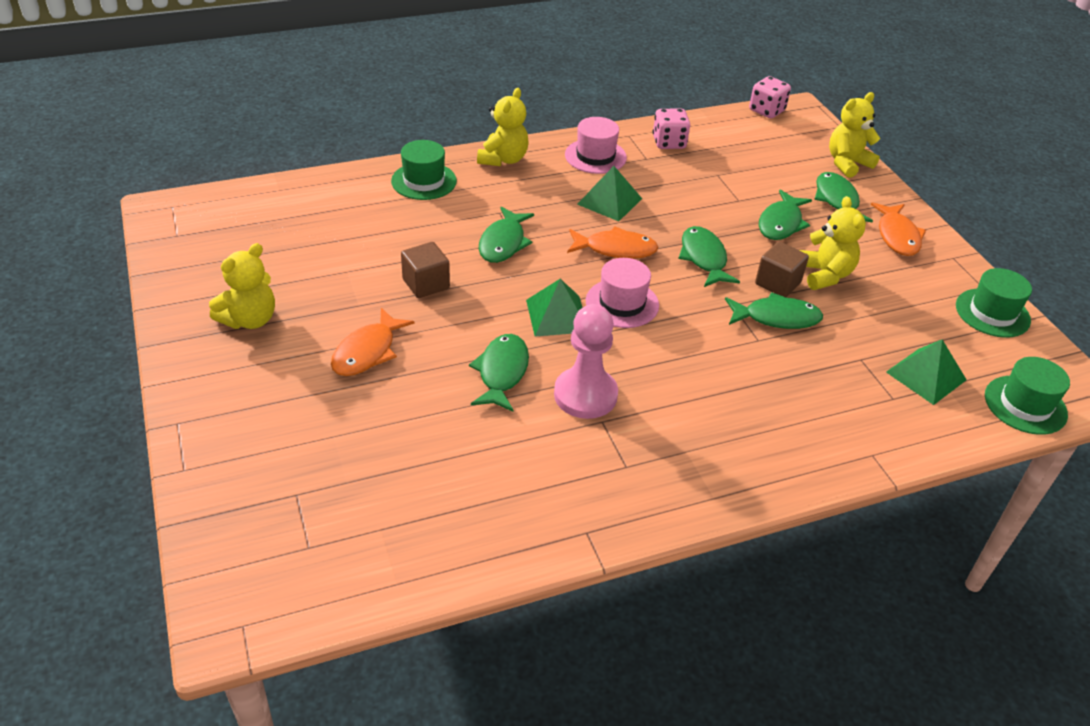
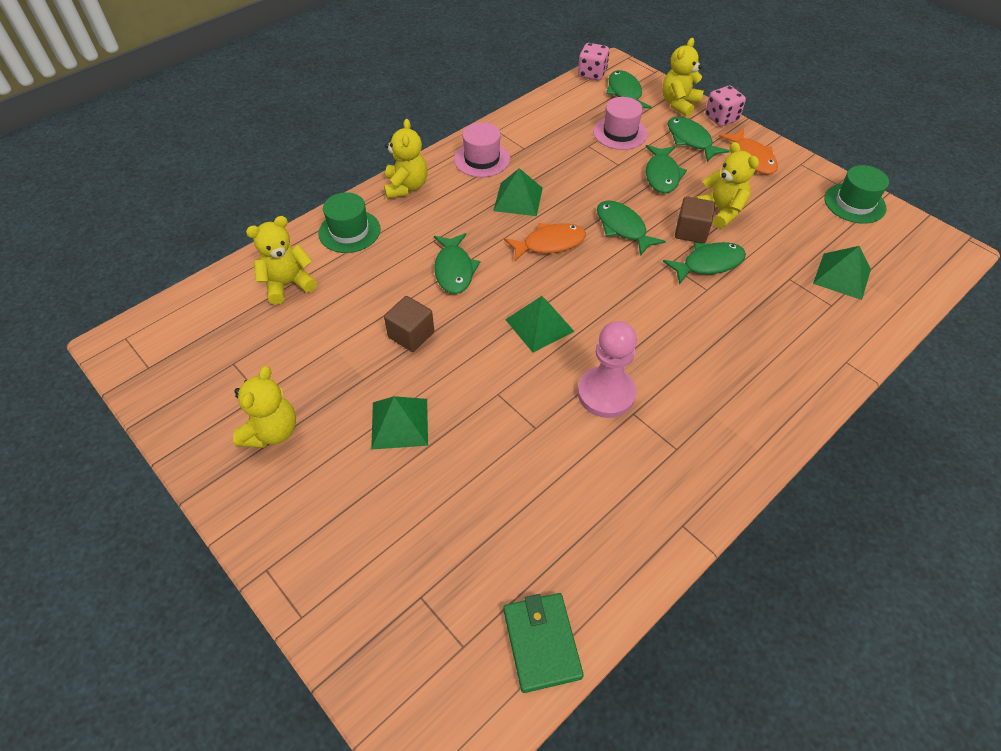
camera: 20 degrees left, 10 degrees up
(339, 208) = (288, 284): none -> yellow teddy bear
(367, 352) = (399, 423): orange fish -> green pyramid
(382, 573) = (541, 642): none -> green wallet
(502, 372) = (526, 399): green fish -> green fish (625, 93)
(622, 303) = (584, 294): pink hat -> pink hat (620, 133)
(669, 143) = (533, 127): pink dice -> pink dice (721, 118)
(1025, 405) = (921, 275): green hat -> none

